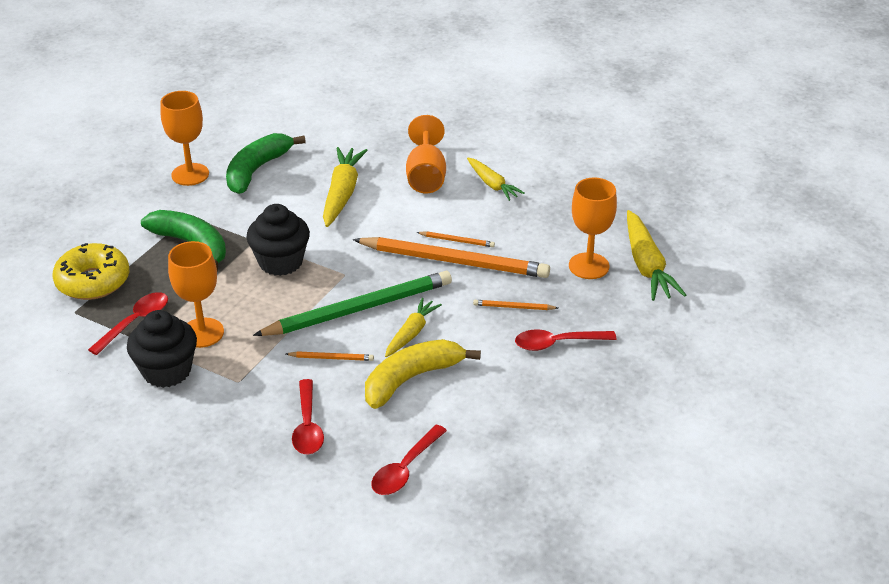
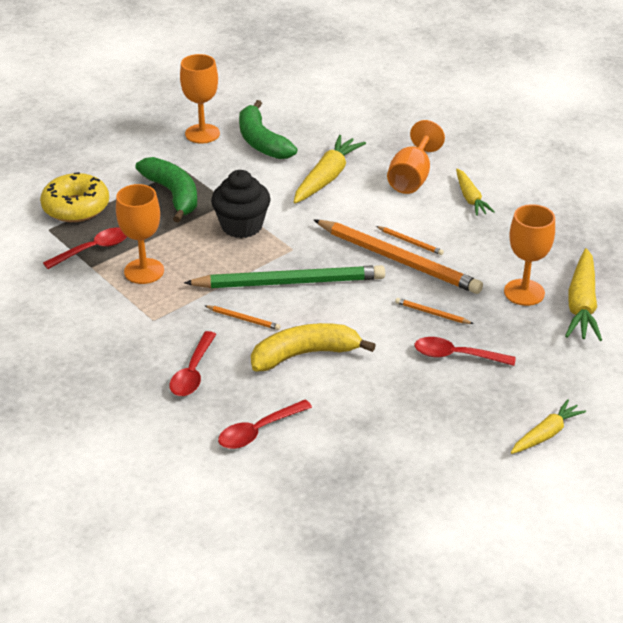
camera: 20 degrees right, 0 degrees up
(167, 371) = (98, 296): black cupcake -> none
(256, 170) = (261, 142): green banana -> green banana turned 75 degrees counterclockwise
(411, 333) = (325, 314): yellow carrot -> yellow carrot (546, 434)

